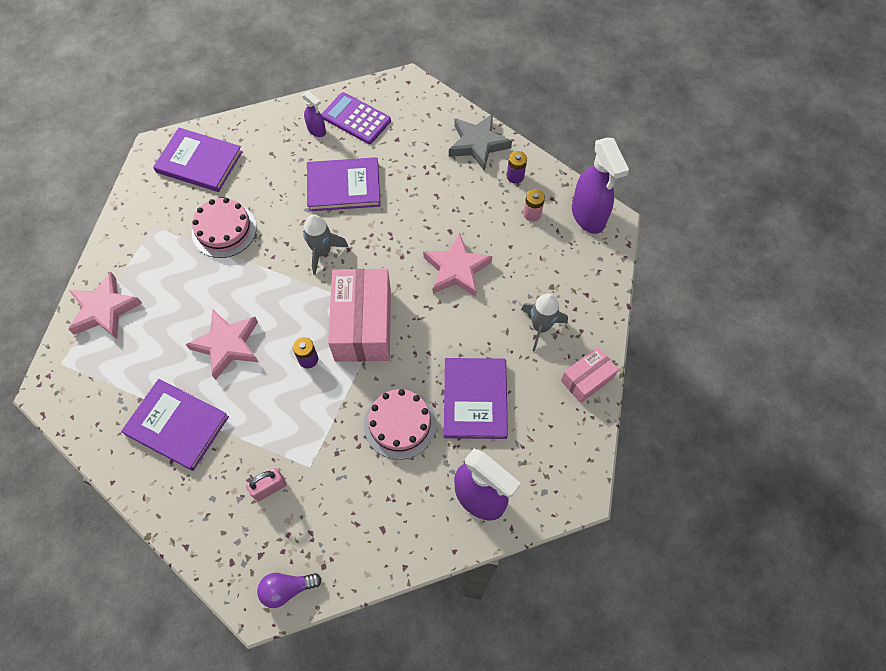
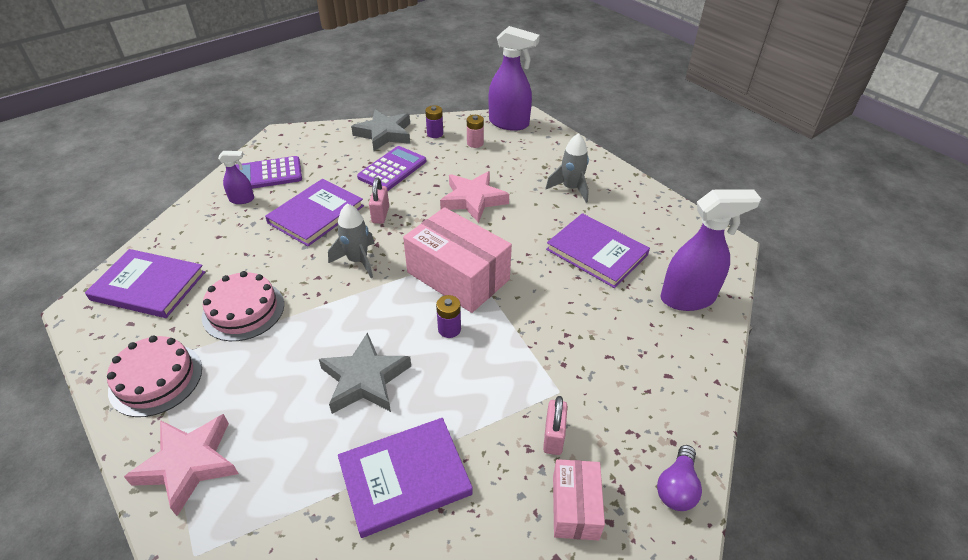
camera: 50 degrees left, 20 degrees down
(199, 162) = (148, 286): purple book -> purple book turned 45 degrees clockwise
(227, 345) = (365, 379): pink star -> grey star
(381, 225) = (380, 215): none -> pink padlock
(400, 424) = (575, 306): pink cake -> pink cake (156, 379)
(439, 187) = (392, 169): none -> purple calculator
(587, 379) = (636, 191): pink box -> pink box (575, 507)

